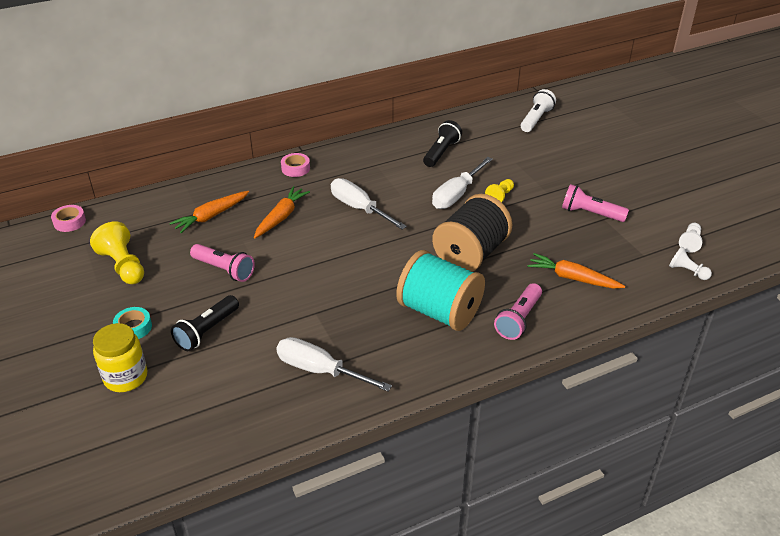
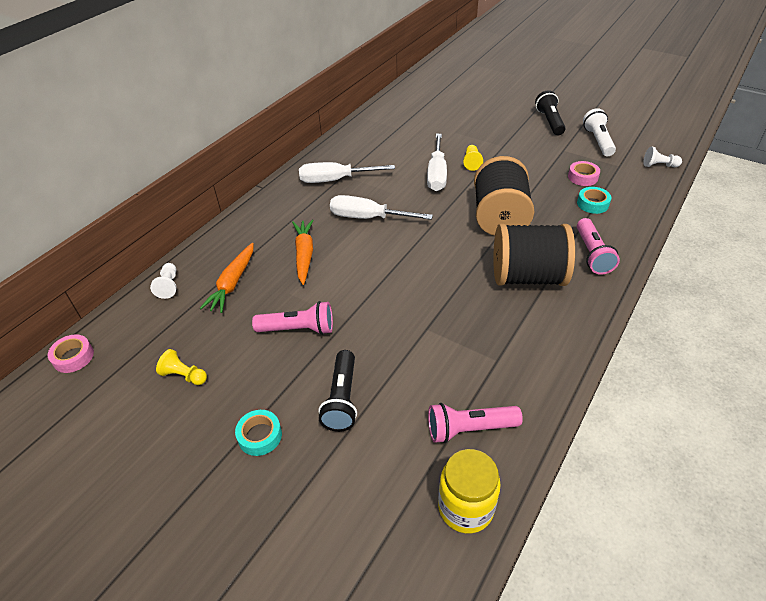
camera: 30 degrees left, 5 degrees up
(123, 266) = (184, 375): yellow pawn -> yellow pawn, size x0.58
(126, 377) = (304, 495): yellow jar -> yellow jar (465, 507)
(295, 168) = (273, 206): pink tape -> pink tape (582, 177)
(320, 370) = (487, 381): white screwdriver -> white screwdriver (335, 180)
(439, 311) = (527, 277): turquoise spool -> black spool
(441, 152) = (388, 145): black flashlight -> black flashlight (549, 121)
(536, 119) = (434, 94): white flashlight -> white flashlight (598, 141)
(572, 278) = (592, 204): orange carrot -> turquoise tape
(590, 213) = (550, 150): pink flashlight -> pink flashlight (469, 429)
(690, 242) = (637, 144): white pawn -> white pawn (169, 286)

